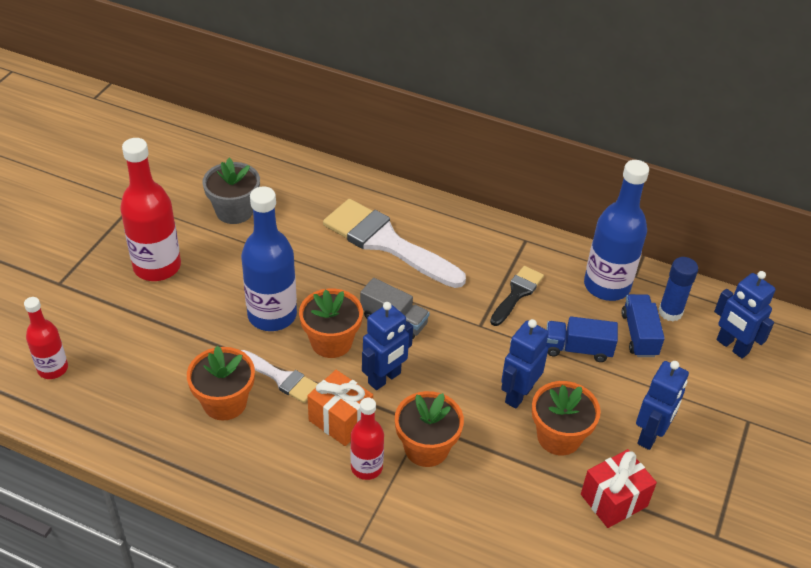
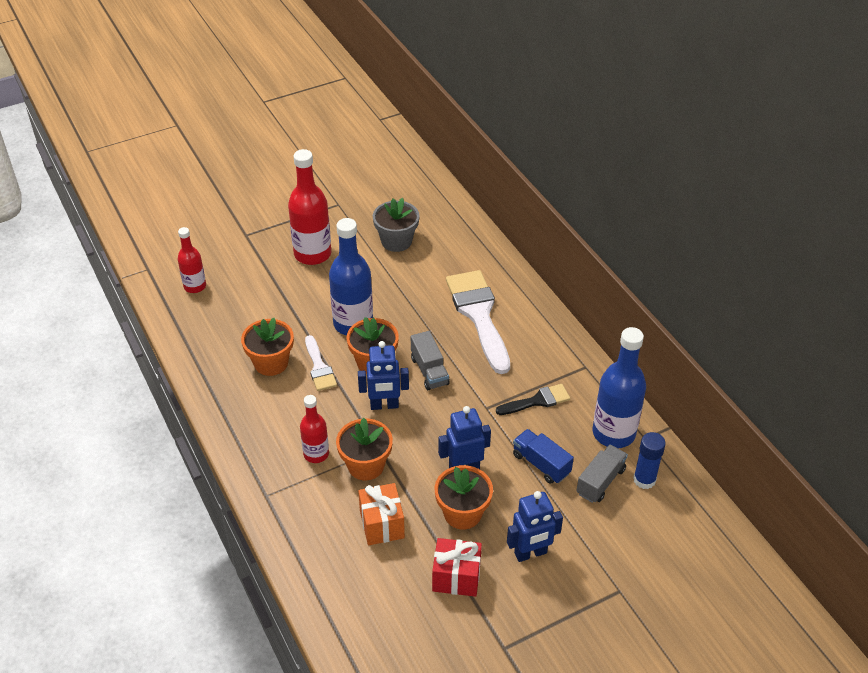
camera: 40 degrees right, 0 degrees up
(340, 420) = (329, 415): orange gift -> orange gift (382, 524)
(639, 334) = (600, 481): blue truck -> grey truck
(732, 346) = (668, 533): blue robot -> none

